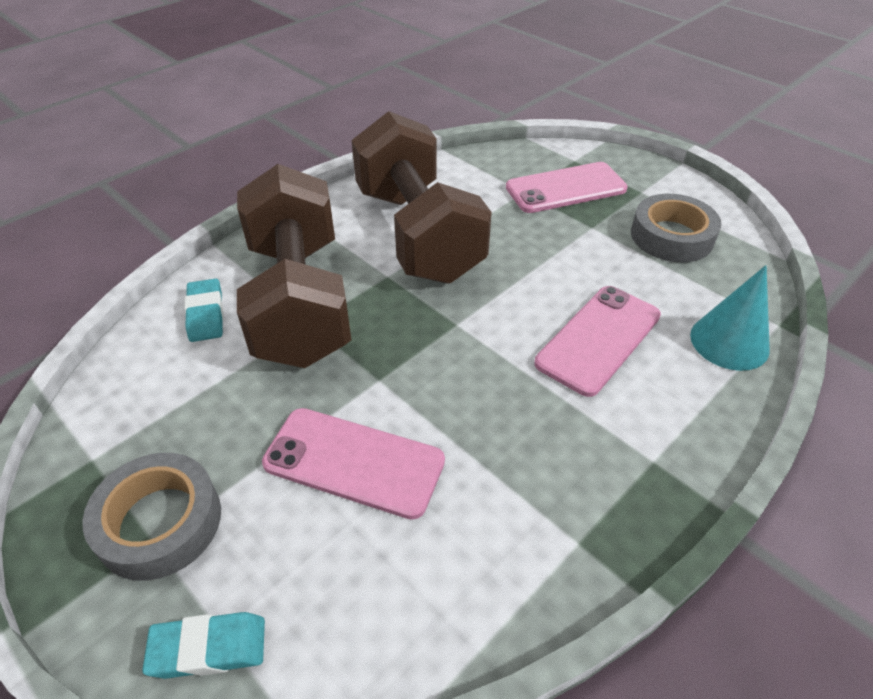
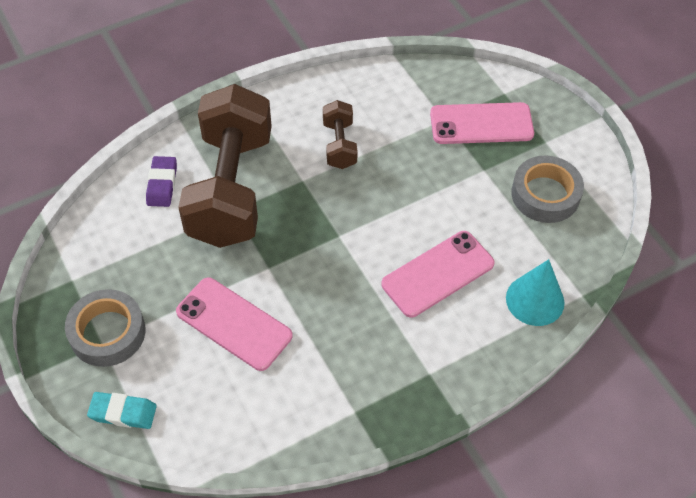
camera: 15 degrees right, 10 degrees up
(206, 314) = (162, 184): turquoise eraser -> purple eraser
(418, 234) = (339, 145): brown dumbbell -> brown dumbbell, size x0.45

